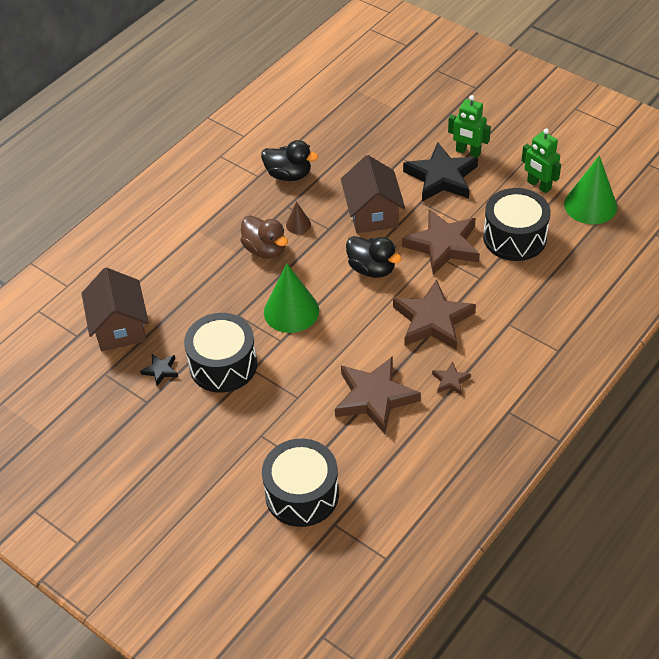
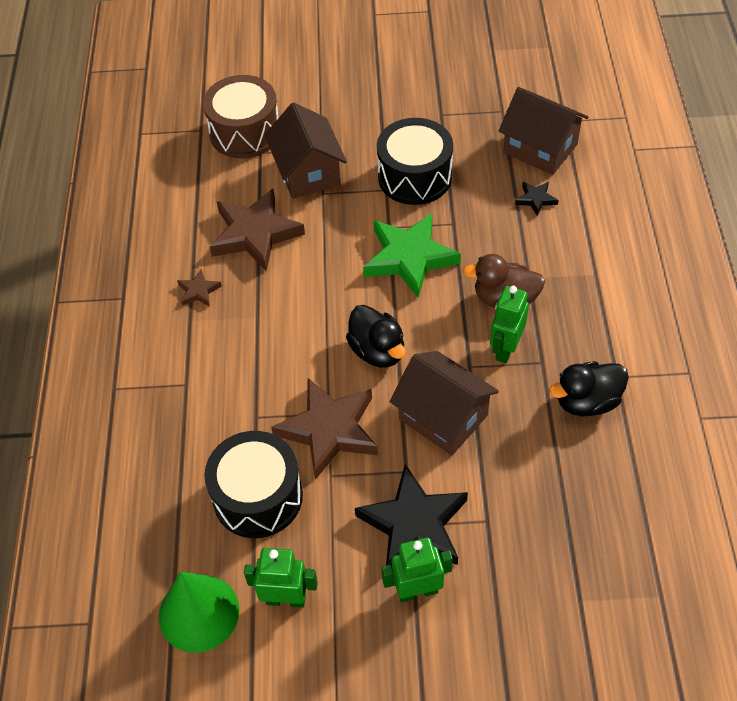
camera: 140 degrees right, 5 degrees up
(160, 370) = (461, 140): black star -> black star (536, 199)
(291, 311) = (409, 258): green cone -> green star
(291, 422) = (308, 172): none -> brown house
(298, 224) = (505, 348): brown cone -> green robot
(302, 494) = (245, 132): black drum -> brown drum
(372, 269) = (377, 351): black duck -> black duck turned 120 degrees counterclockwise
(433, 320) = (265, 337): brown star -> none

